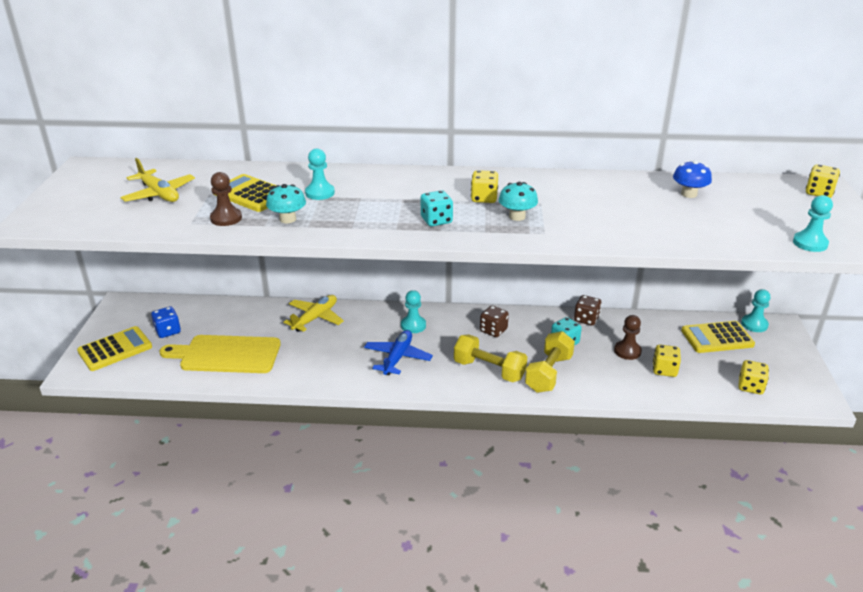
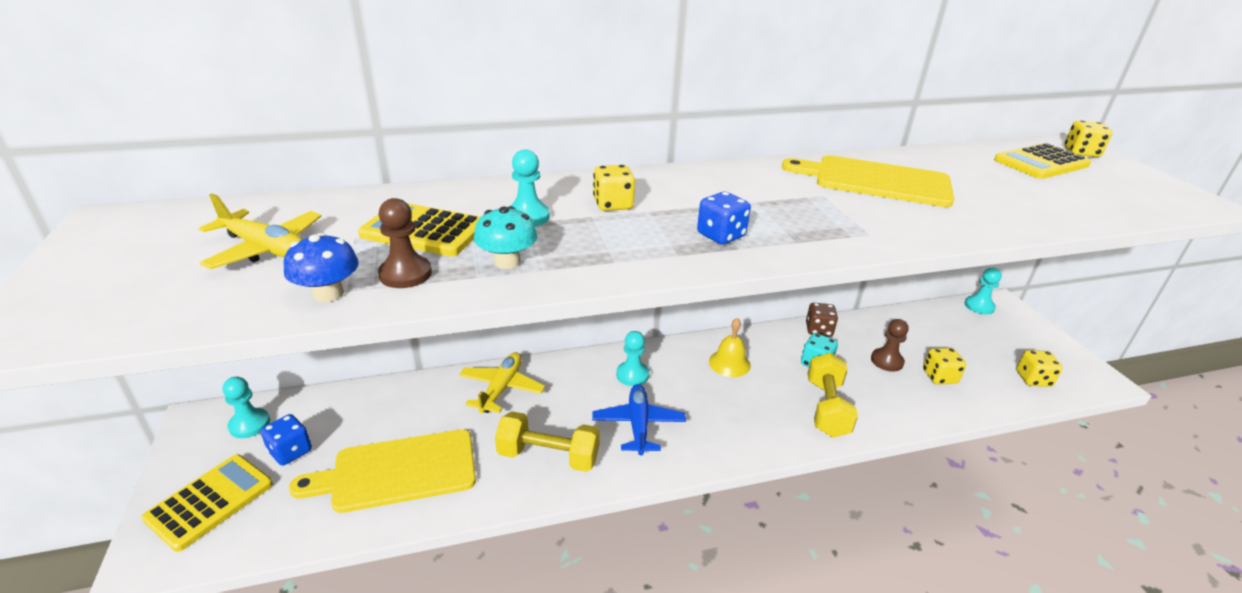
camera: 20 degrees left, 0 degrees up
(436, 220) = (721, 235): turquoise dice -> blue dice
(484, 198) = (752, 198): yellow dice -> yellow dice (613, 204)
(489, 370) = (758, 418): yellow dumbbell -> yellow dumbbell (548, 456)
(493, 330) = (729, 363): brown dice -> yellow bell
(517, 216) = (815, 217): turquoise mushroom -> none
(595, 196) = (875, 181): none -> yellow cutting board
(689, 194) = (966, 167): blue mushroom -> blue mushroom (328, 294)
(717, 338) = (958, 328): yellow calculator -> yellow calculator (1041, 163)
(810, 243) = (1148, 207): turquoise pawn -> turquoise pawn (249, 424)

